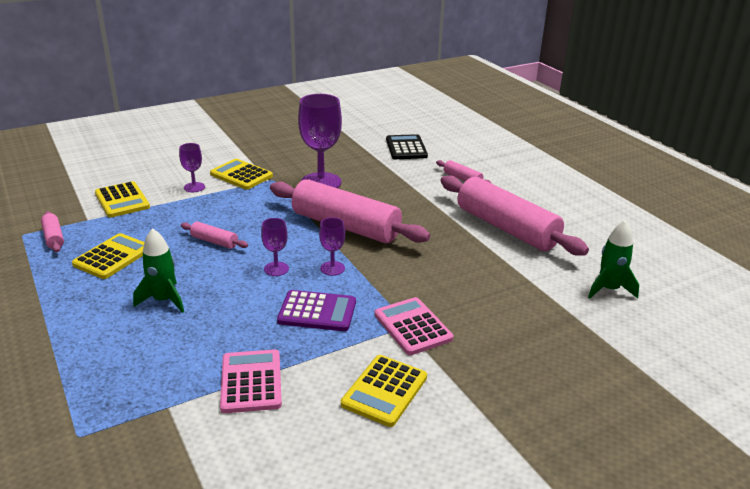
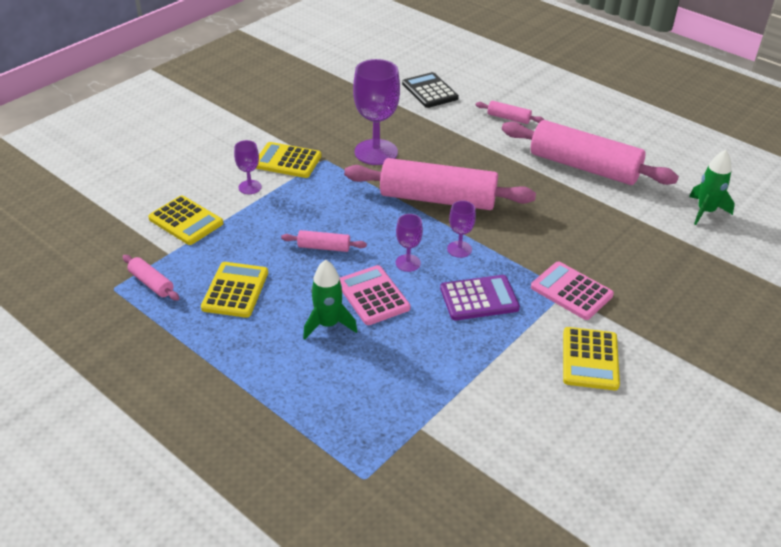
camera: 20 degrees left, 10 degrees up
(251, 382) = (473, 383): pink calculator -> pink calculator (373, 296)

